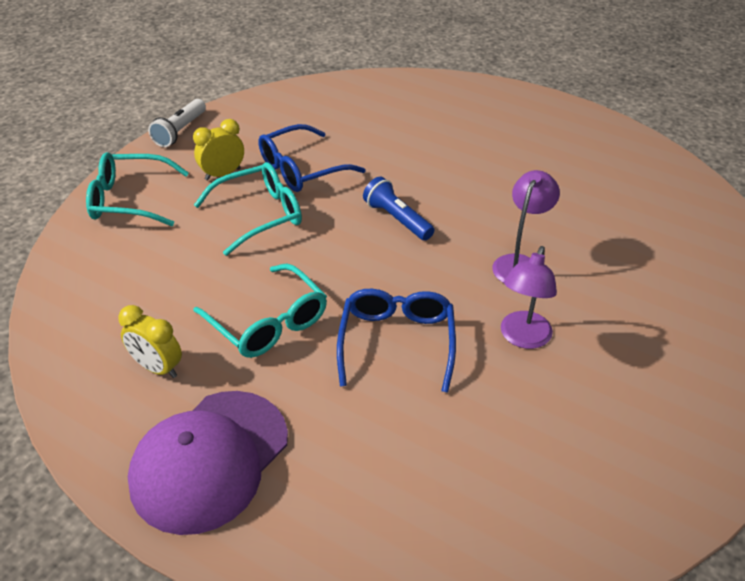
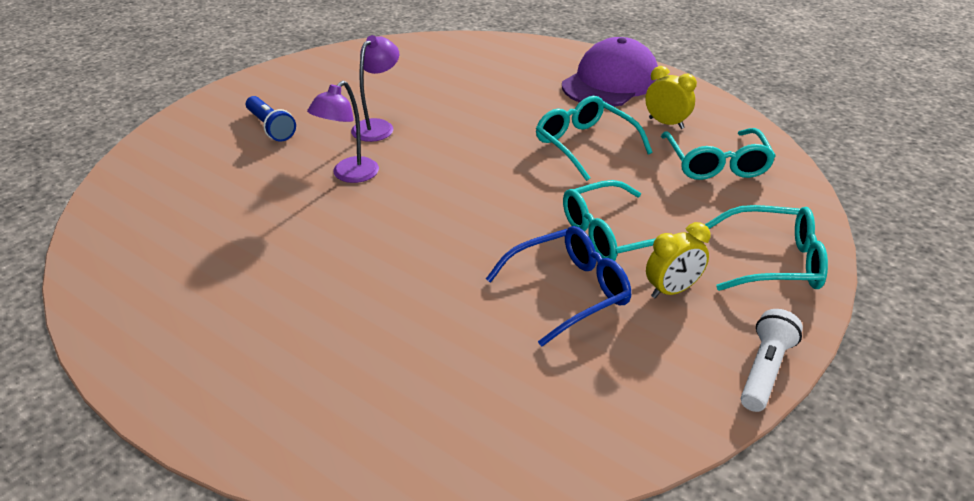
camera: 175 degrees left, 5 degrees down
(126, 302) = (716, 164): none -> turquoise glasses
(397, 219) = (457, 222): blue flashlight -> blue flashlight (271, 127)
(397, 342) = (479, 129): blue glasses -> none

